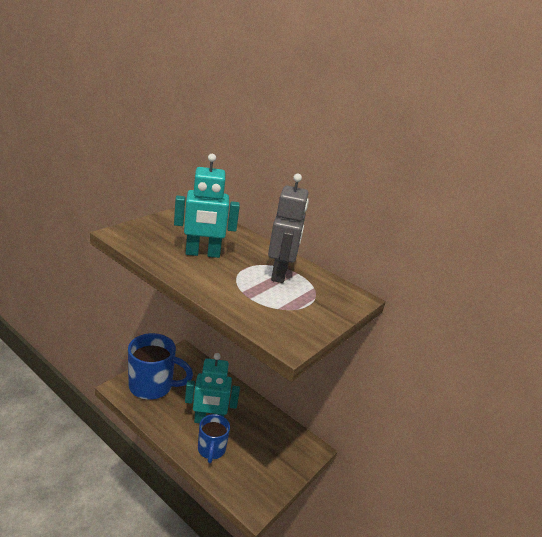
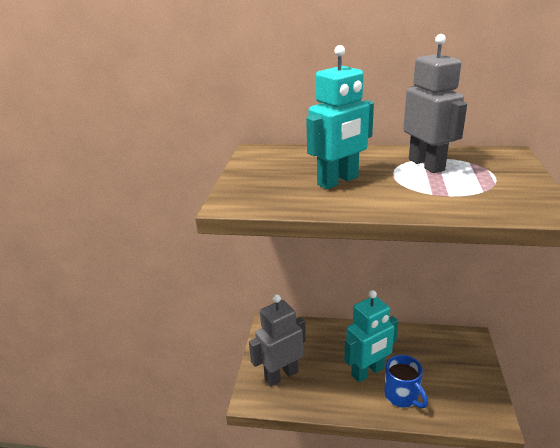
camera: 25 degrees left, 0 degrees up
(152, 386) = (281, 375): blue mug -> grey robot

